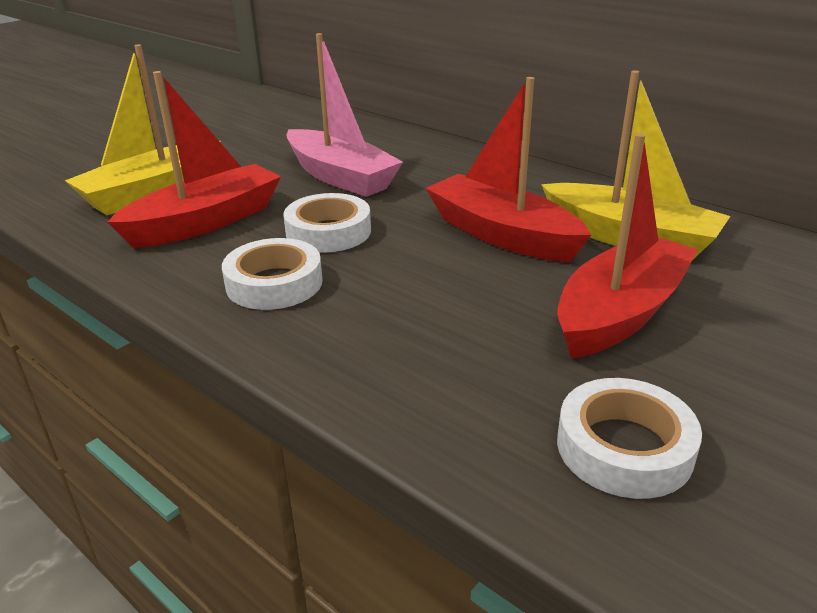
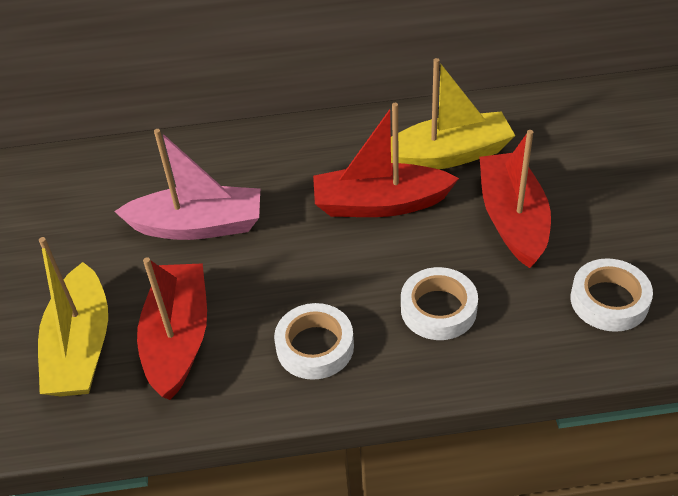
camera: 45 degrees left, 15 degrees up
(328, 231) = (276, 281): white tape -> white tape (438, 309)

